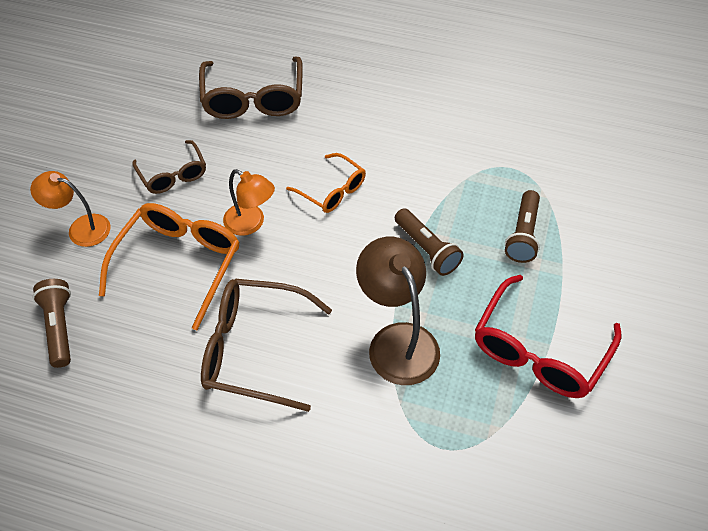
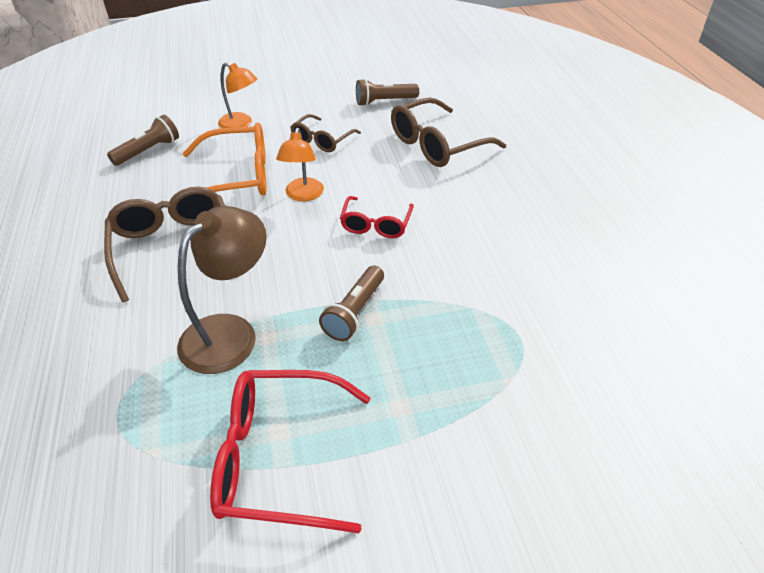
camera: 60 degrees right, 10 degrees down
(81, 228) = (241, 124): orange lamp -> orange lamp turned 135 degrees clockwise
(332, 191) = (376, 225): orange glasses -> red glasses
(523, 234) = (433, 383): brown flashlight -> brown flashlight (384, 101)

